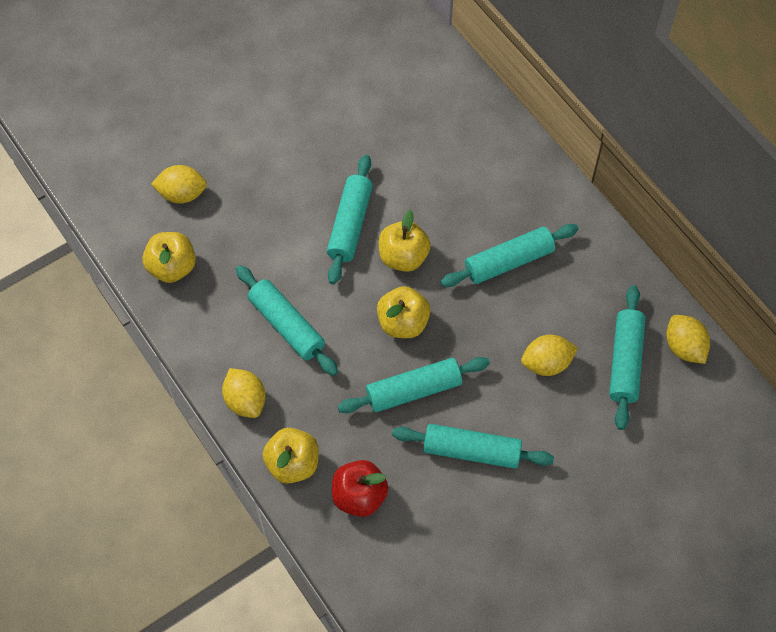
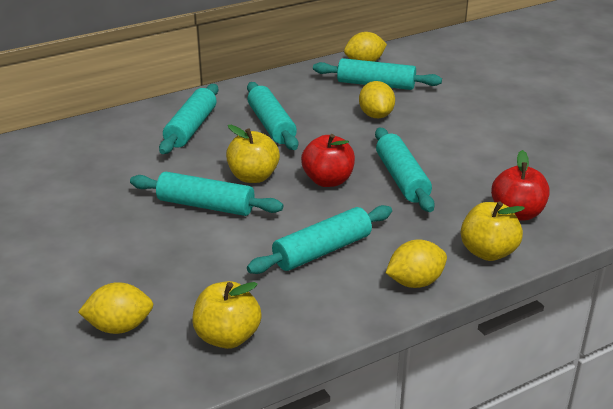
camera: 85 degrees left, 30 degrees down
(182, 194) = (119, 327): yellow lemon -> yellow lemon turned 75 degrees clockwise
(403, 323) = (328, 181): yellow apple -> red apple
(471, 451) = (462, 153): turquoise rolling pin -> turquoise rolling pin (191, 128)

